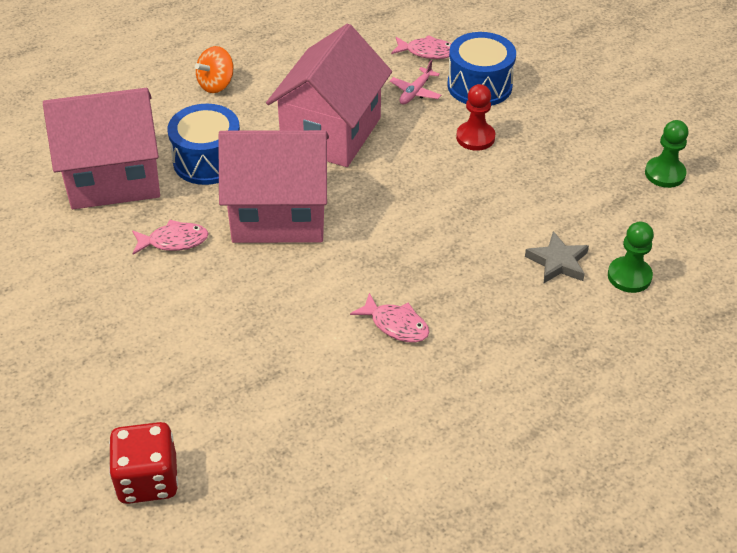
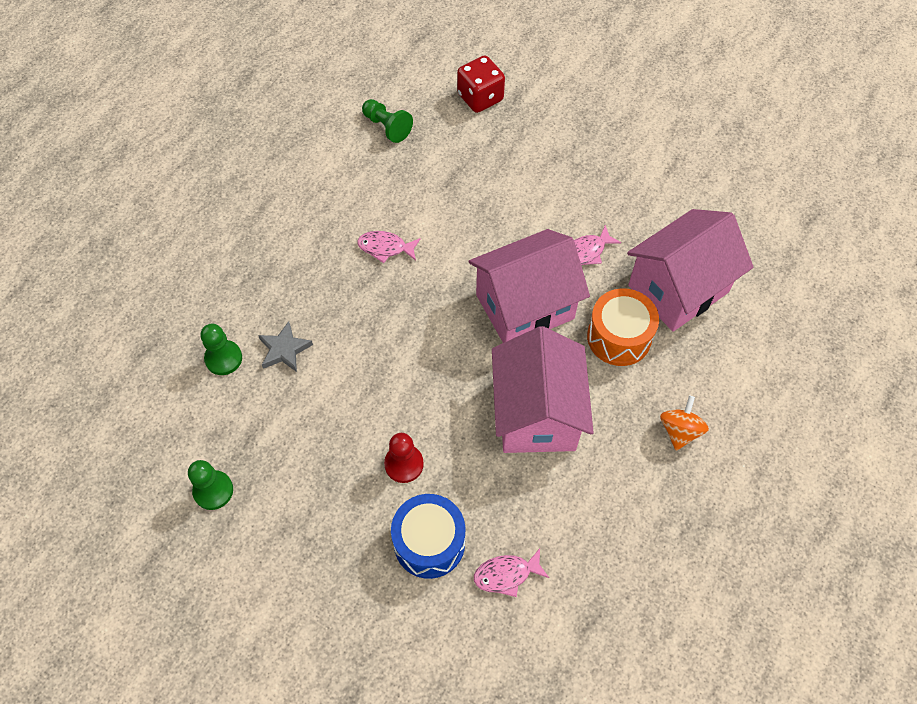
camera: 155 degrees right, 15 degrees up
(208, 161) = (619, 337): blue drum -> orange drum
(307, 486) = (387, 127): none -> green pawn
(415, 92) = (488, 504): pink plane -> none

